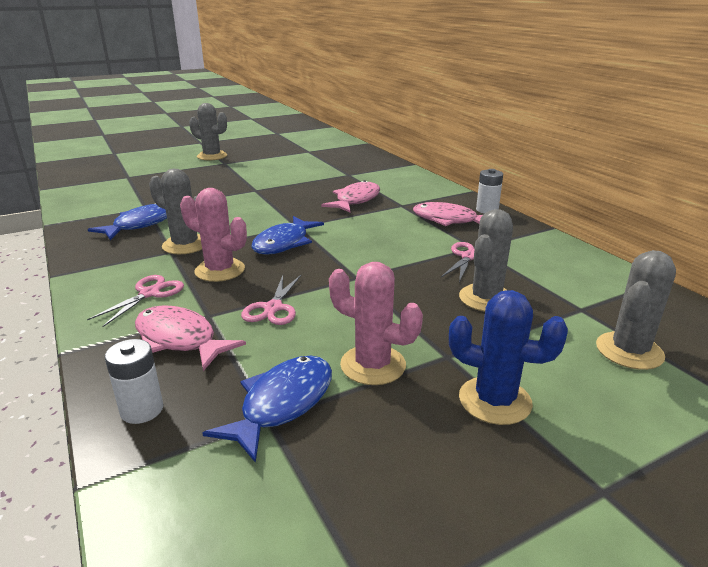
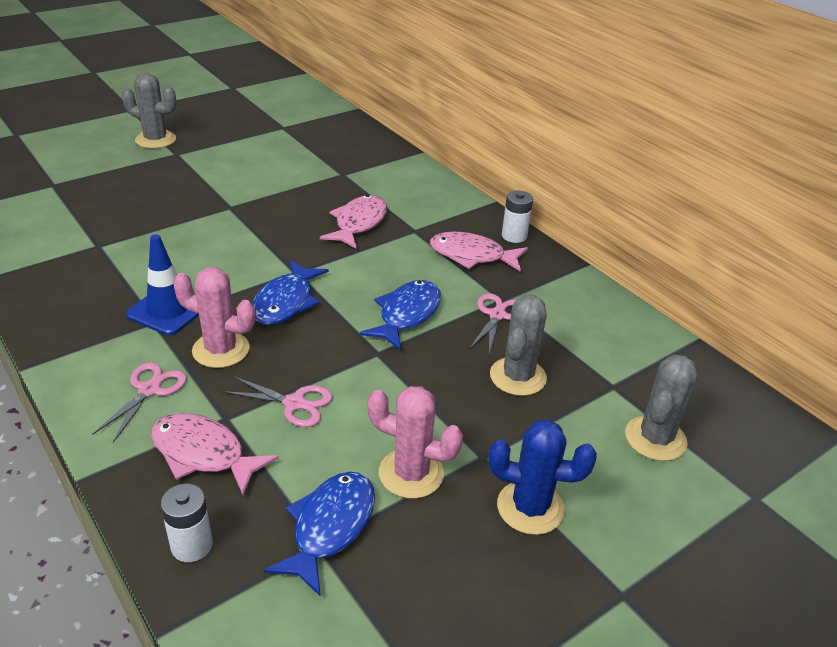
camera: 10 degrees left, 10 degrees up
(140, 224) = (101, 276): blue fish -> blue fish (406, 315)
(185, 245) = (168, 310): grey cactus -> blue traffic cone
(273, 308) = (294, 403): pink scissors -> pink scissors turned 75 degrees counterclockwise

